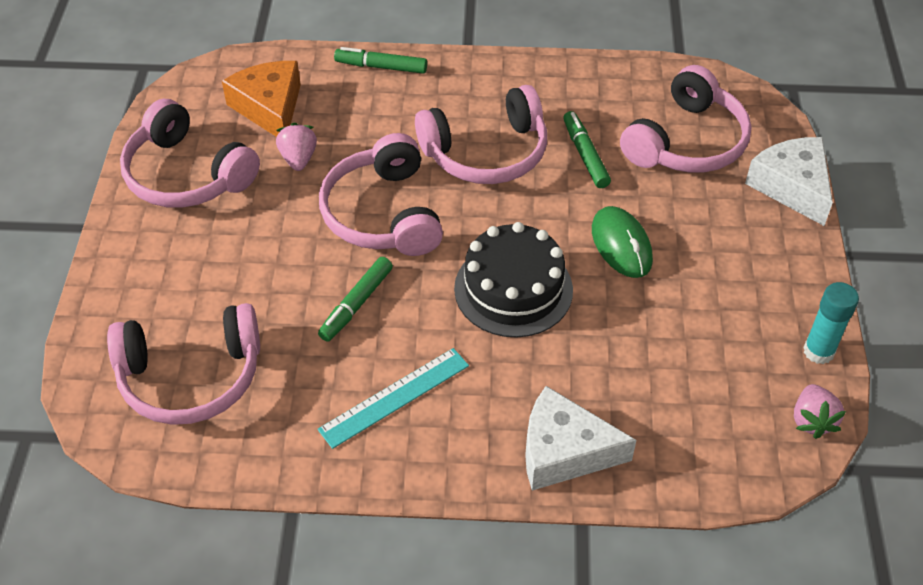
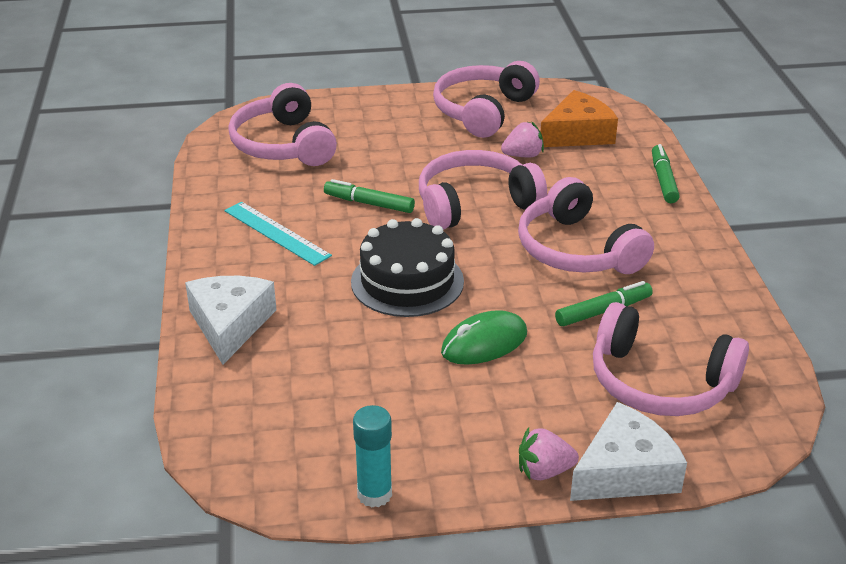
camera: 80 degrees right, 15 degrees down
(812, 420) = (280, 488): pink strawberry -> pink strawberry (544, 471)

